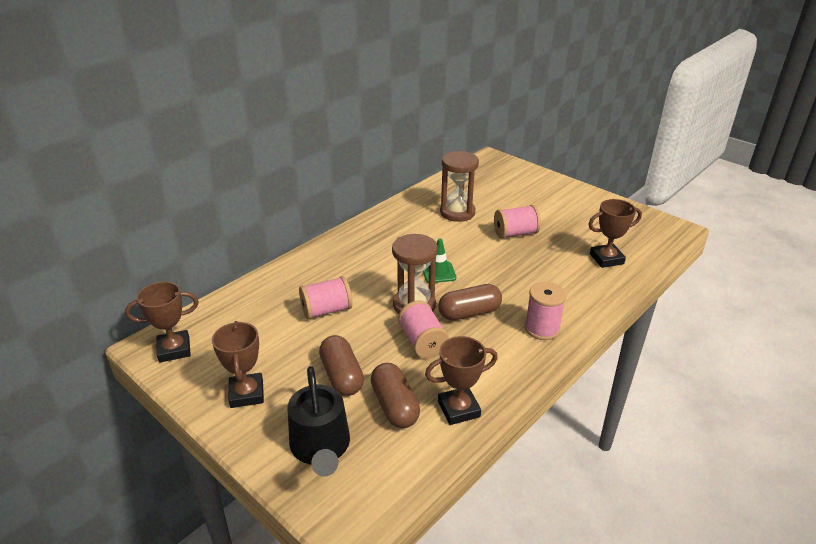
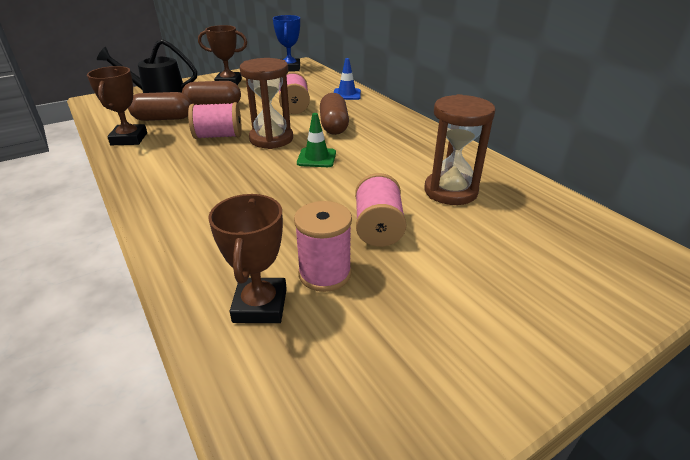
camera: 105 degrees right, 0 degrees up
(174, 349) = (290, 68): brown trophy -> blue trophy
(279, 281) = (347, 94): none -> blue traffic cone
(469, 313) = (236, 163): brown capsule -> brown capsule (334, 126)
(542, 329) = (171, 198): pink spool -> pink spool (325, 274)

